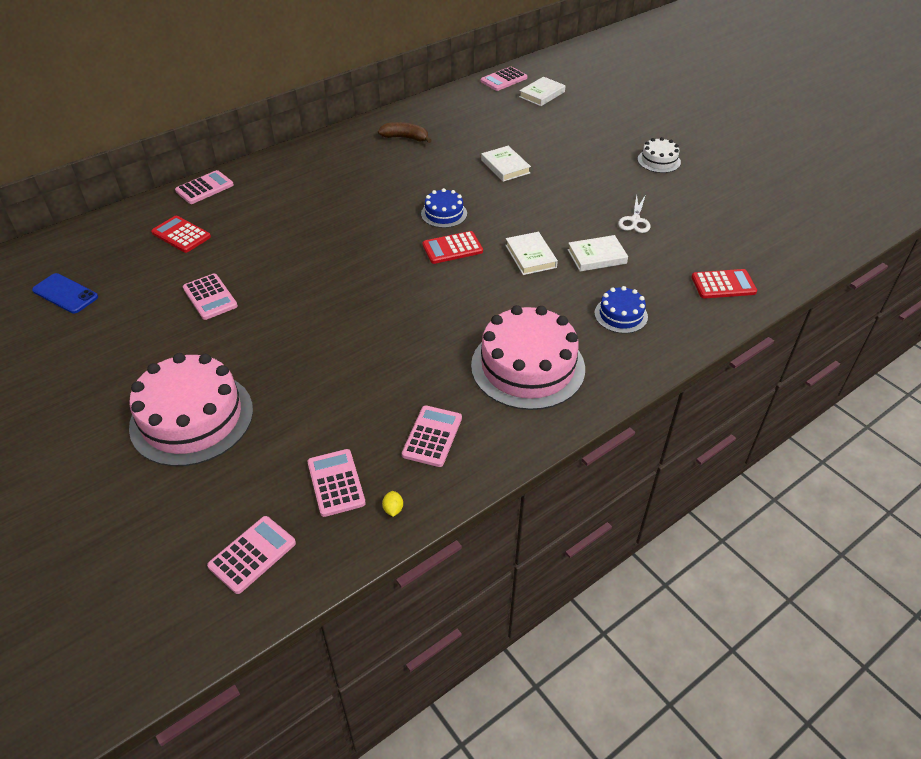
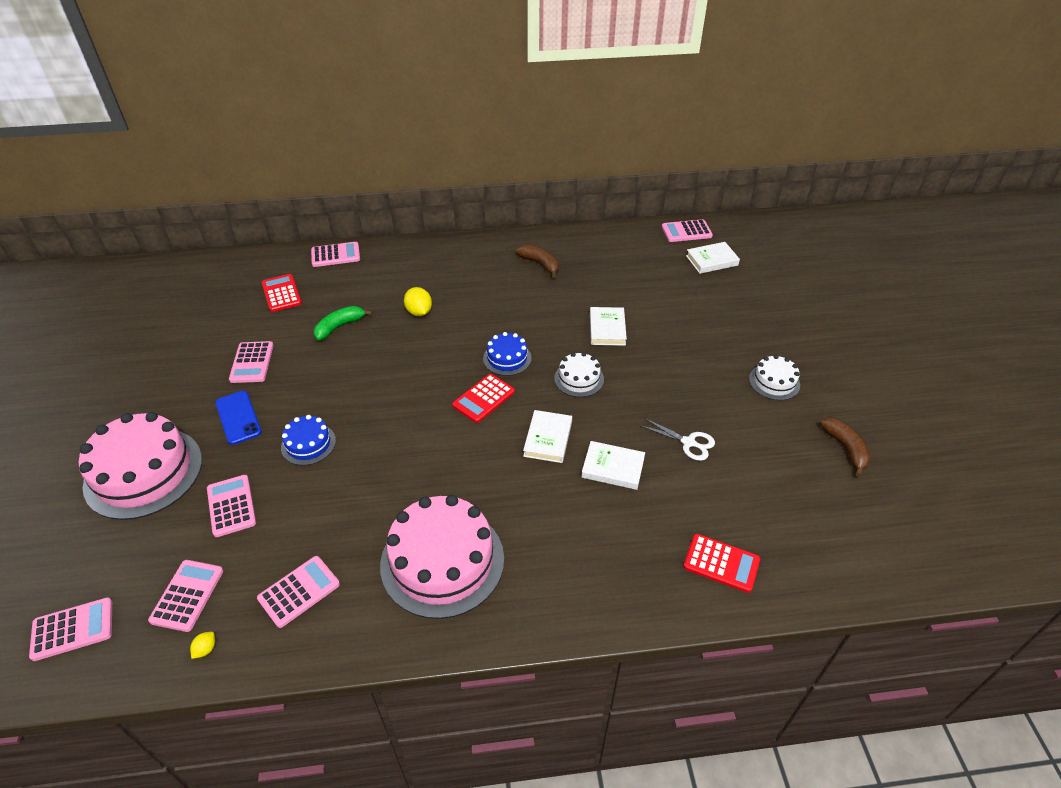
camera: 30 degrees right, 0 degrees up
(65, 294) = (160, 314): blue phone -> blue phone (238, 417)
(268, 241) = (339, 327): none -> green banana
(307, 406) = (231, 506): none -> pink calculator
(332, 206) = (419, 312): none -> yellow lemon
(452, 248) = (483, 398): red calculator -> red calculator turned 60 degrees counterclockwise
(515, 208) = (579, 379): none -> white cake
(621, 315) = (580, 547): blue cake -> blue cake (308, 444)
(635, 220) = (688, 442): white scissors -> white scissors turned 105 degrees counterclockwise
(740, 185) = (845, 448): none -> brown banana

